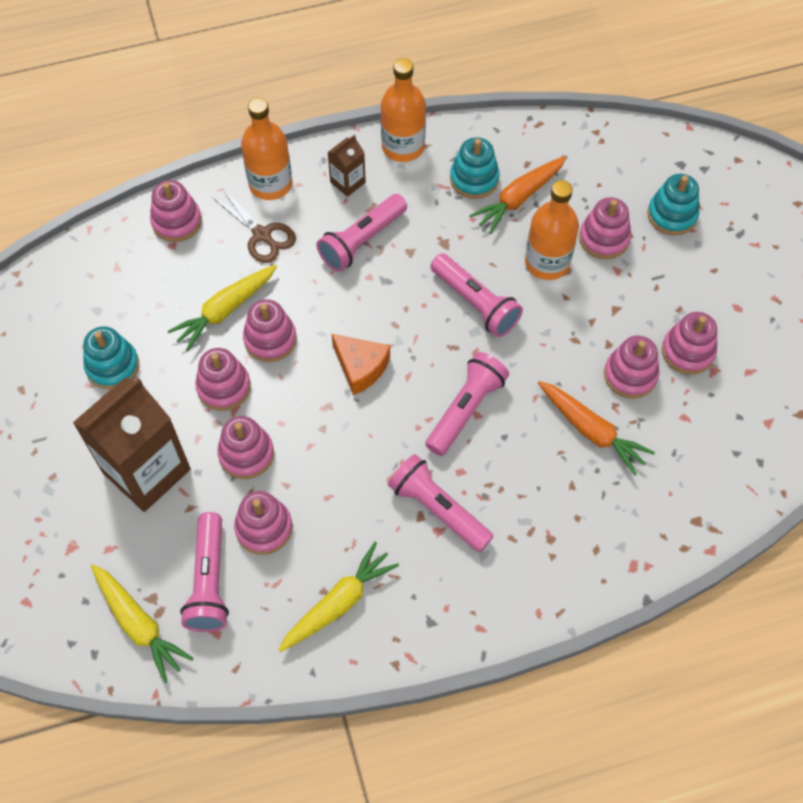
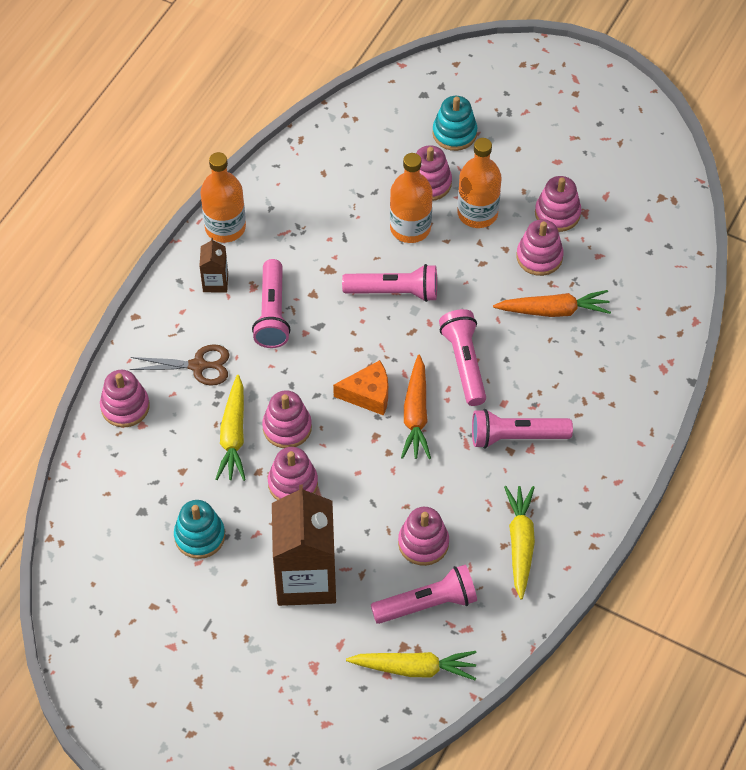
camera: 45 degrees left, 5 degrees down
(209, 581) = (427, 604): pink flashlight -> pink flashlight turned 60 degrees counterclockwise
(246, 454) = (358, 510): pink stacking toy -> none
(270, 184) = (162, 327): orange bottle -> orange bottle (477, 213)
(474, 179) = (300, 211): turquoise stacking toy -> none
(519, 198) = (345, 200): orange carrot -> orange carrot (416, 414)

